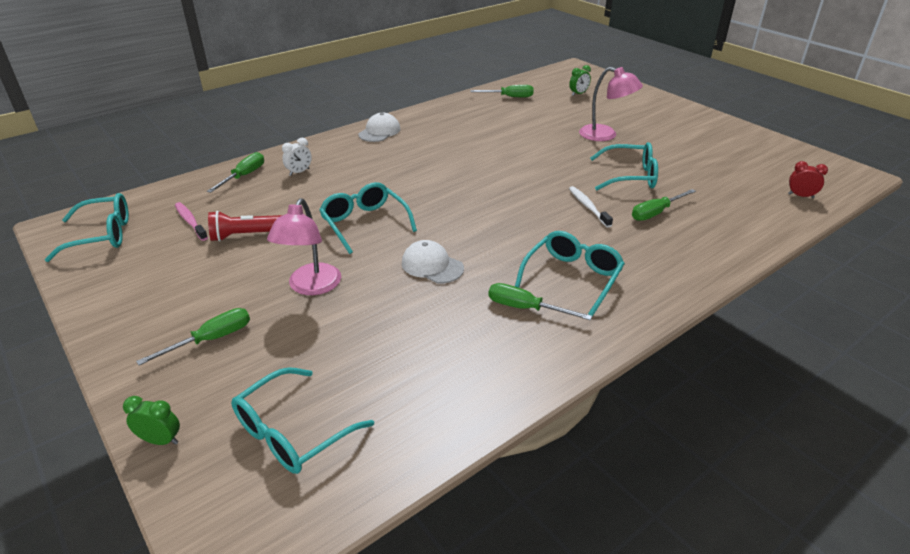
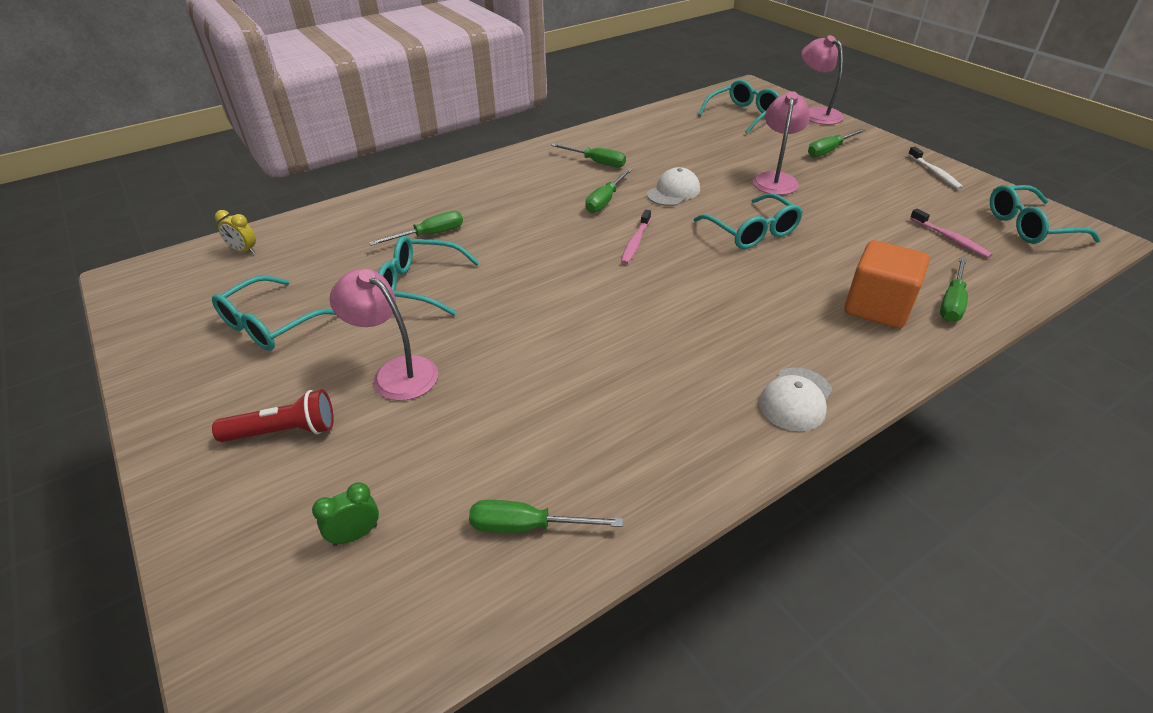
camera: 175 degrees left, 5 degrees up
(161, 440) = (816, 113): green clock -> pink lamp
(247, 235) = (871, 222): red flashlight -> red flashlight (283, 431)
(299, 172) = (877, 307): white clock -> orange cube
(432, 266) = (673, 192): white cap -> white cap turned 90 degrees counterclockwise
(470, 211) = (635, 242): none -> pink toothbrush
(504, 252) = (605, 201): none -> green screwdriver
(572, 277) = (551, 180): turquoise glasses -> turquoise glasses (271, 324)
(588, 207) = (500, 244): white toothbrush -> white toothbrush (934, 173)
(800, 196) = (244, 251): red clock -> yellow clock

